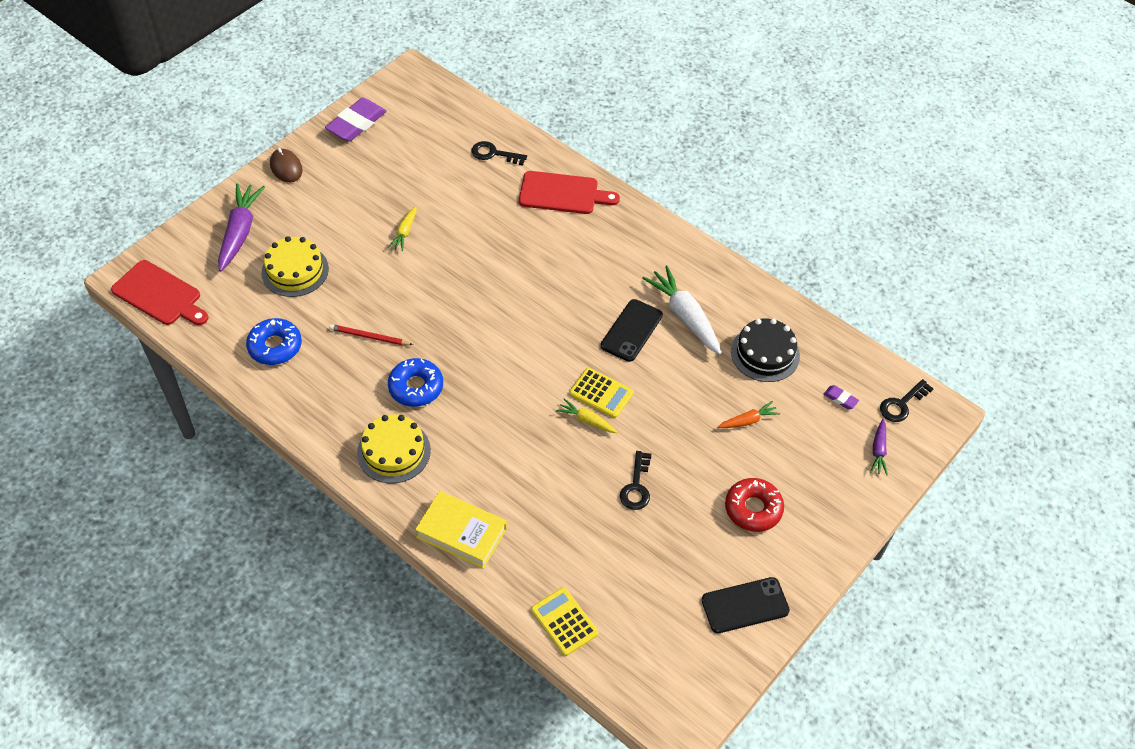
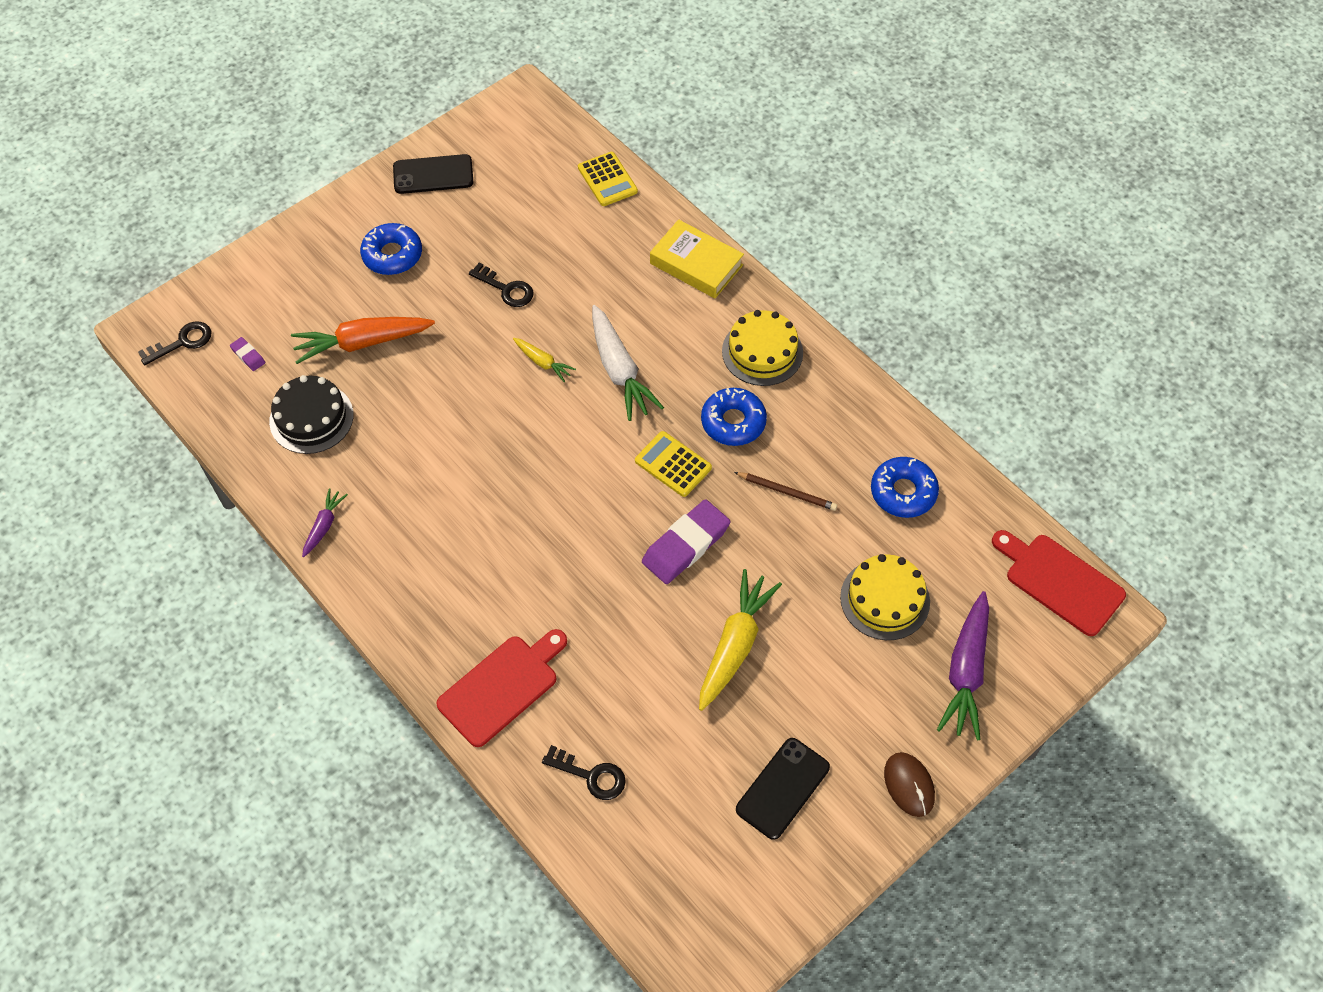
camera: 170 degrees left, 5 degrees up
(356, 123) = (801, 867): purple eraser -> purple eraser (686, 545)
(369, 337) = (787, 492): red pencil -> brown pencil
(405, 232) = (735, 645): yellow carrot -> yellow carrot, size x1.92
(563, 193) = (502, 687): red cutting board -> red cutting board turned 120 degrees clockwise
(601, 393) = (519, 391): yellow calculator -> yellow calculator (673, 464)
(631, 330) = (462, 465): black phone -> black phone (782, 788)
(636, 486) = (506, 289): black key -> black key turned 105 degrees clockwise
(684, 316) = (391, 477): white carrot -> white carrot (619, 371)
(748, 420) = (362, 343): orange carrot -> orange carrot, size x1.92
(753, 509) = (392, 255): red donut -> blue donut
(878, 451) = (234, 296): purple carrot -> purple carrot (324, 526)

